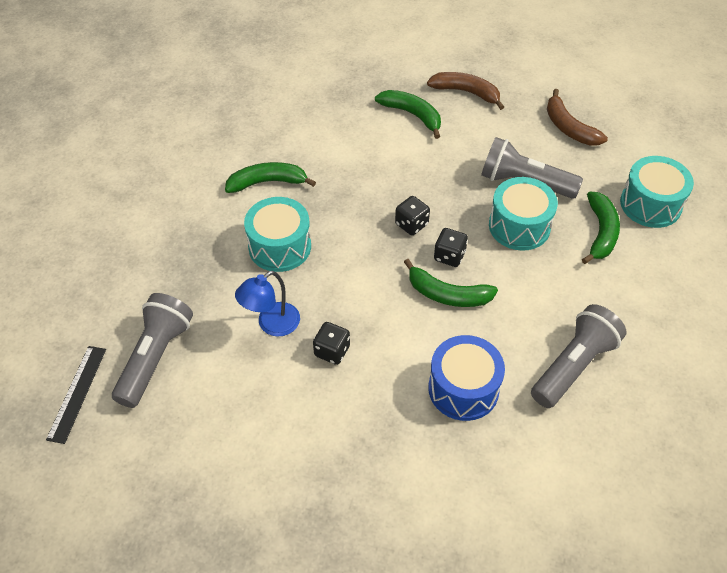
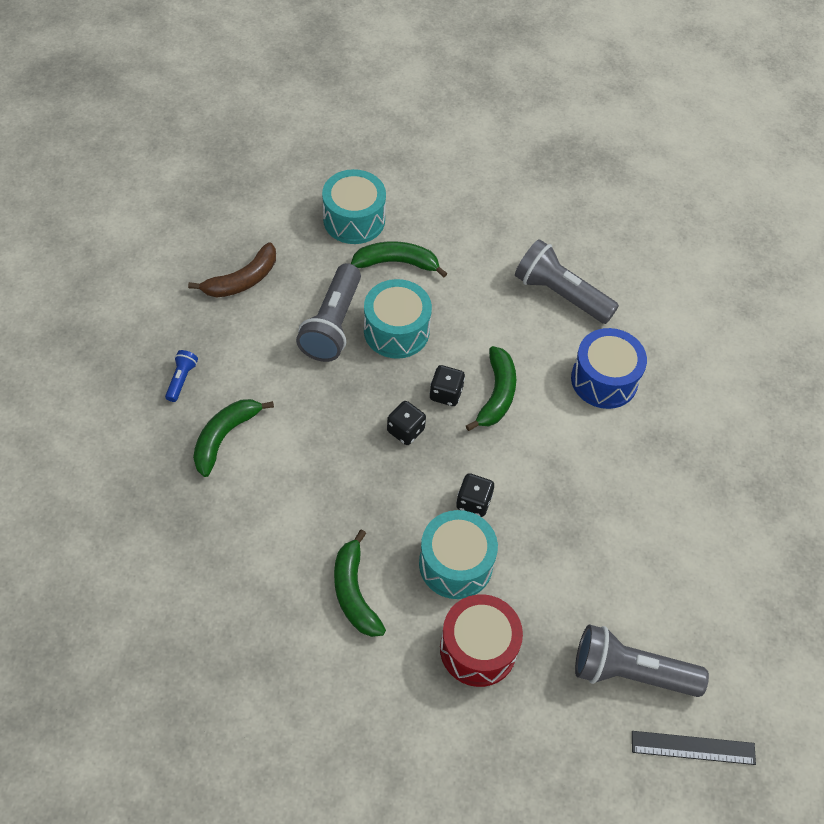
camera: 100 degrees left, 5 degrees up
(203, 253) = (478, 649): none -> red drum
(271, 325) = (565, 557): blue lamp -> none
(332, 351) = (586, 495): black dice -> black dice (473, 502)
(466, 92) = (181, 379): brown banana -> blue flashlight

